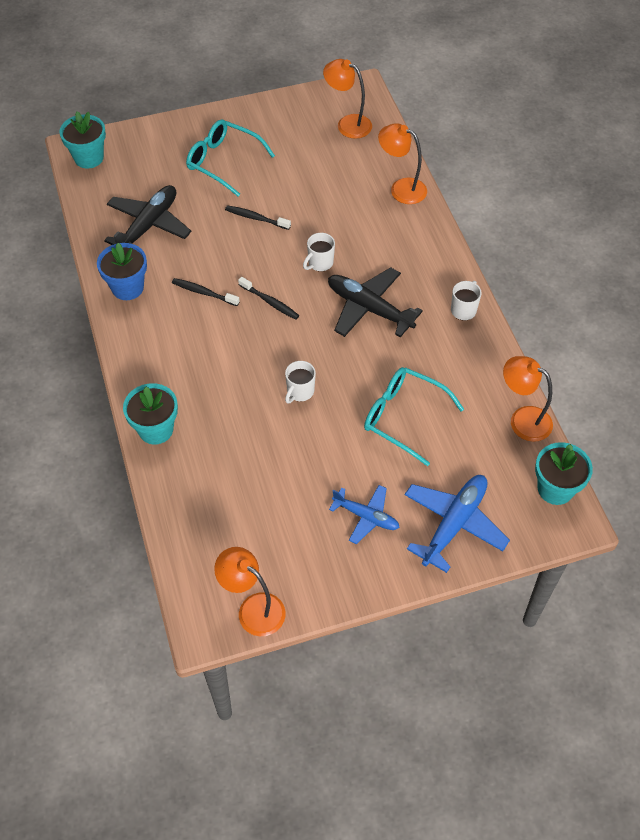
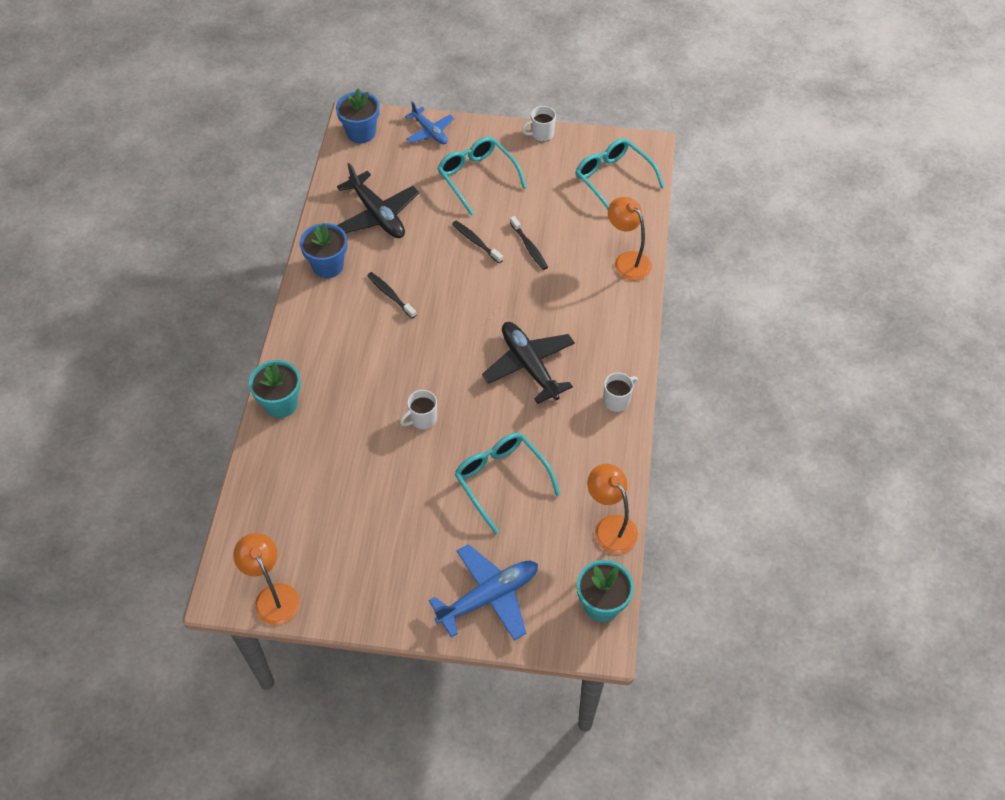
camera: 25 degrees right, 0 degrees up
(89, 158) = (361, 133): turquoise flower pot -> blue flower pot
(149, 225) = (378, 214): black plane -> black plane turned 90 degrees clockwise
(269, 302) = (443, 325): black toothbrush -> black toothbrush (529, 247)
(320, 263) = (509, 305): white mug -> white mug (541, 134)
(347, 124) = (613, 179): orange lamp -> turquoise glasses
(366, 516) = (415, 557): blue plane -> blue plane (430, 132)

